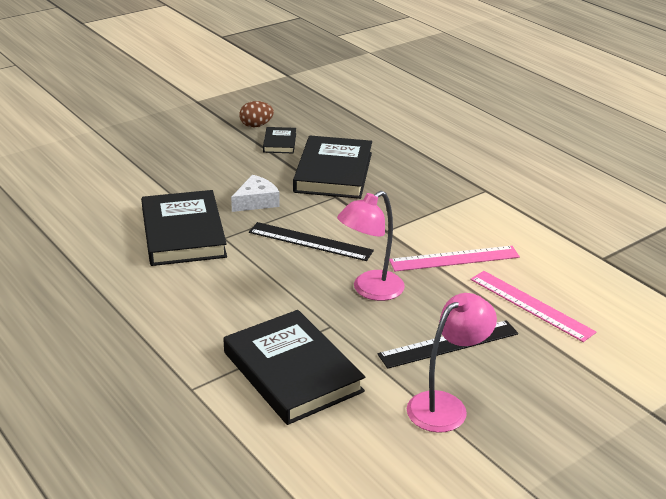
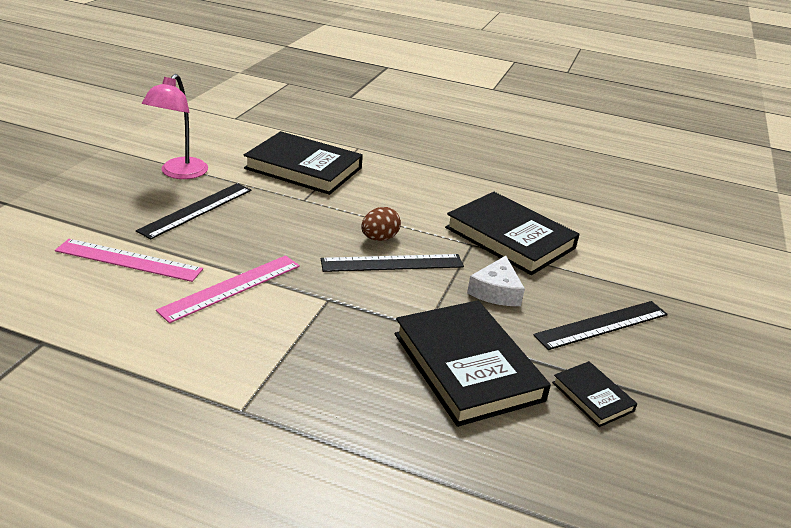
camera: 145 degrees right, 0 degrees up
(215, 166) = (602, 324): none -> black ruler
(256, 125) = (667, 421): brown egg -> brown egg (379, 238)
(370, 290) = (294, 233): pink lamp -> none

